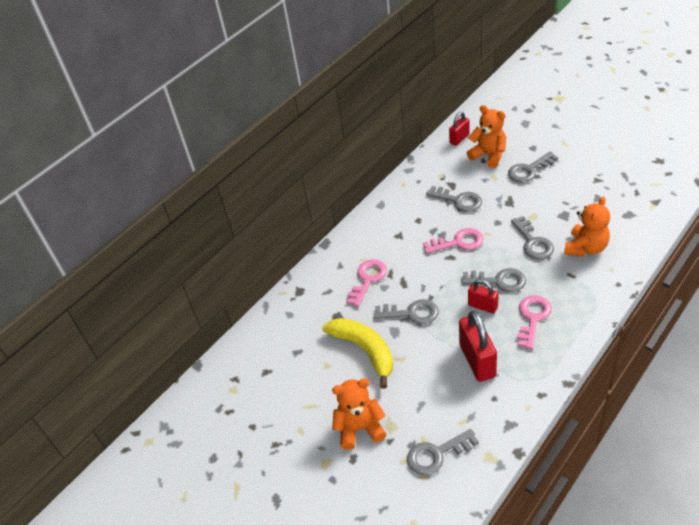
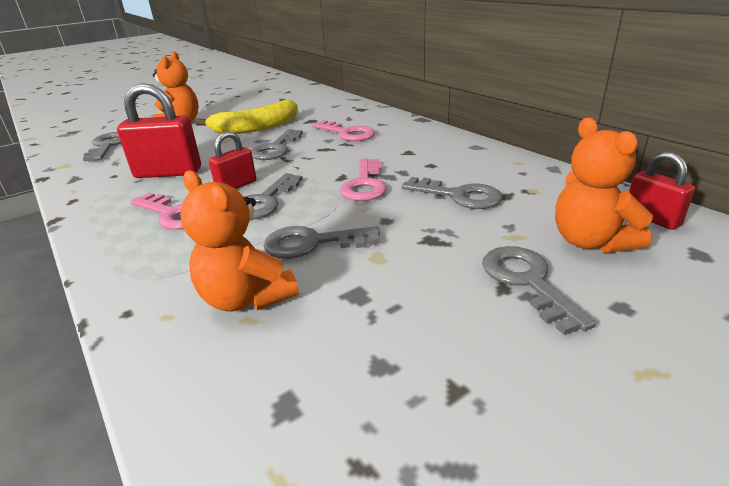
camera: 100 degrees right, 15 degrees down
(459, 200) = (459, 196): grey key -> grey key turned 105 degrees counterclockwise
(489, 155) = (590, 241): orange teddy bear -> orange teddy bear turned 105 degrees clockwise

